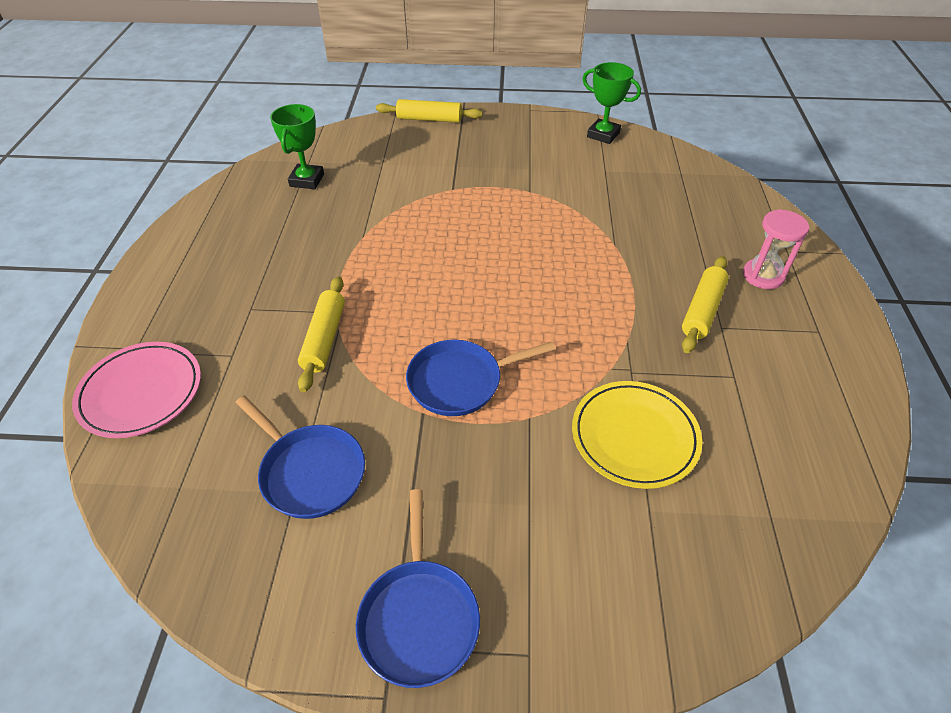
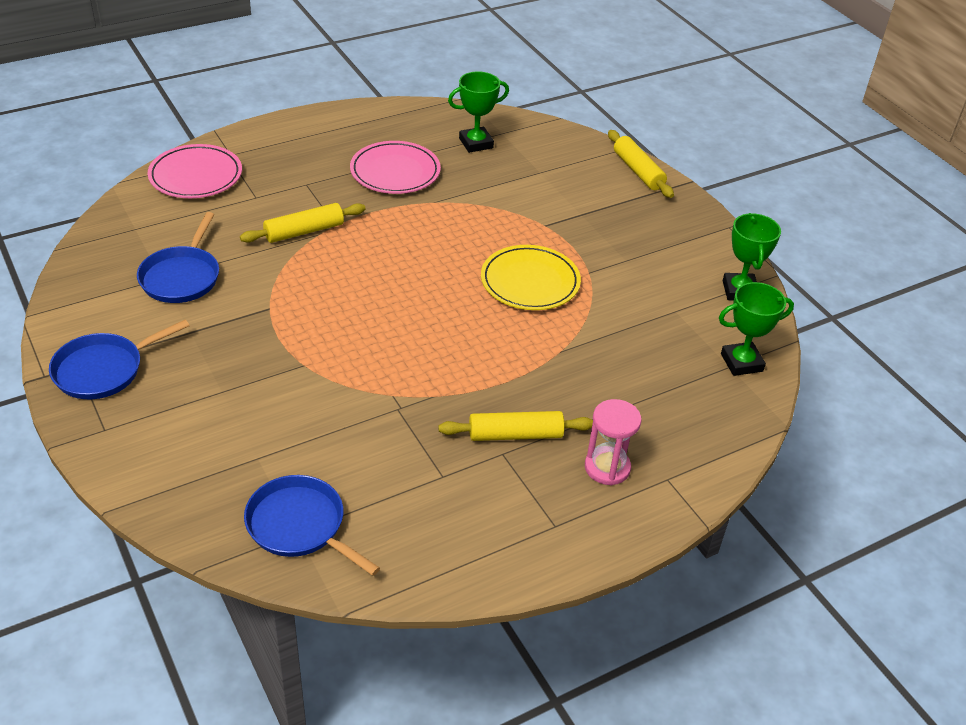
camera: 55 degrees right, 5 degrees down
(295, 242) = (395, 172): none -> pink plate
(460, 381) = (313, 315): blue pan -> blue pan (300, 526)
(634, 436) = (326, 430): yellow plate -> yellow plate (530, 282)
(680, 166) = (741, 362): none -> green trophy

